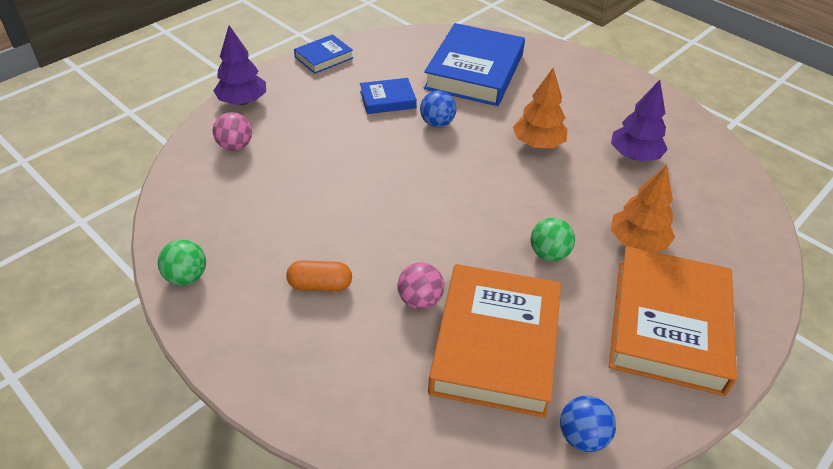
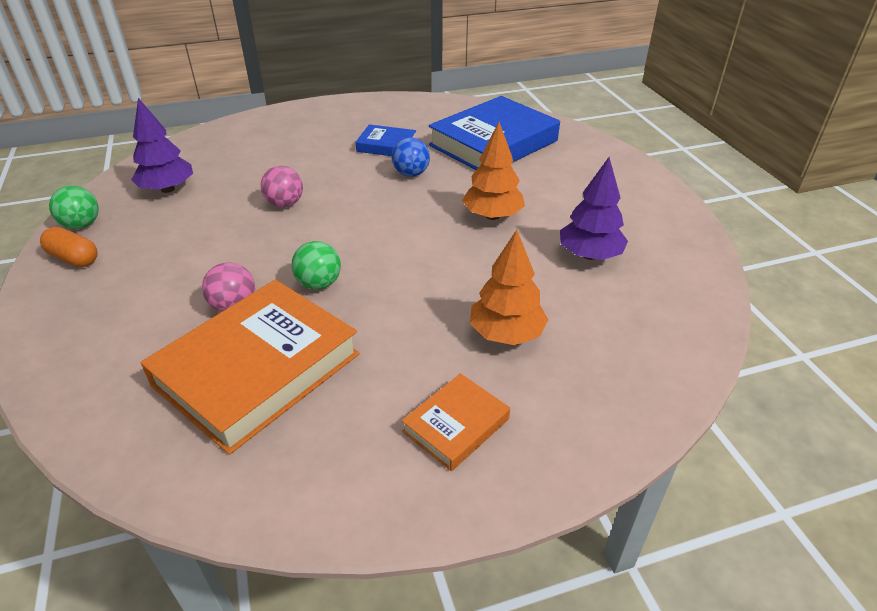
camera: 30 degrees right, 5 degrees down
(235, 146) = (224, 147): pink ball -> pink ball (285, 204)
(242, 101) = (266, 119): purple tree -> purple tree (168, 189)
(320, 285) = (168, 265): orange capsule -> orange capsule (74, 258)
(324, 57) = (367, 103): blue book -> none
(549, 254) = (398, 311): green ball -> green ball (319, 284)
(582, 436) = (244, 490): blue ball -> none
(668, 325) = (456, 425): orange book -> orange book, size x0.49

